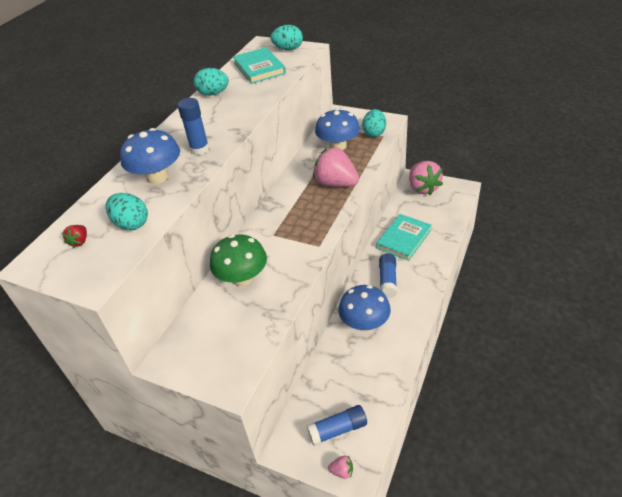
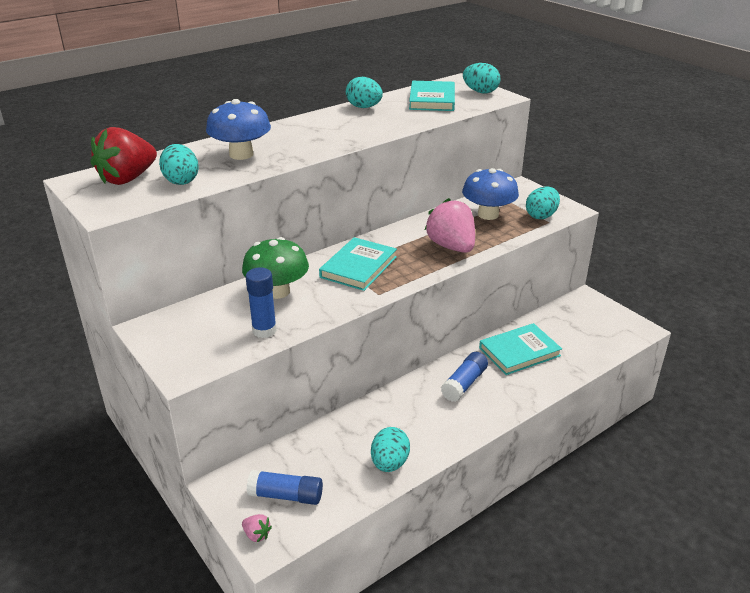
camera: 25 degrees right, 10 degrees down
(79, 242) = (127, 179): red strawberry -> red strawberry, size x2.39
(200, 149) = (301, 146): blue glue stick -> blue glue stick (264, 330)
(285, 229) = (358, 267): none -> turquoise book
(364, 323) = (401, 413): blue mushroom -> none
(386, 366) = (389, 463): none -> turquoise egg
(423, 188) = (589, 311): pink strawberry -> none

